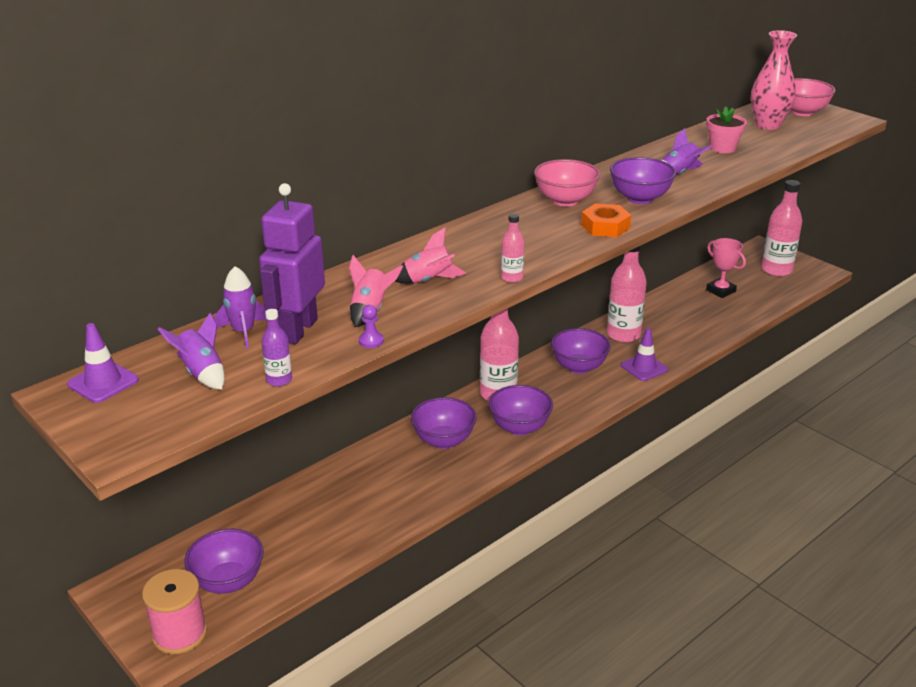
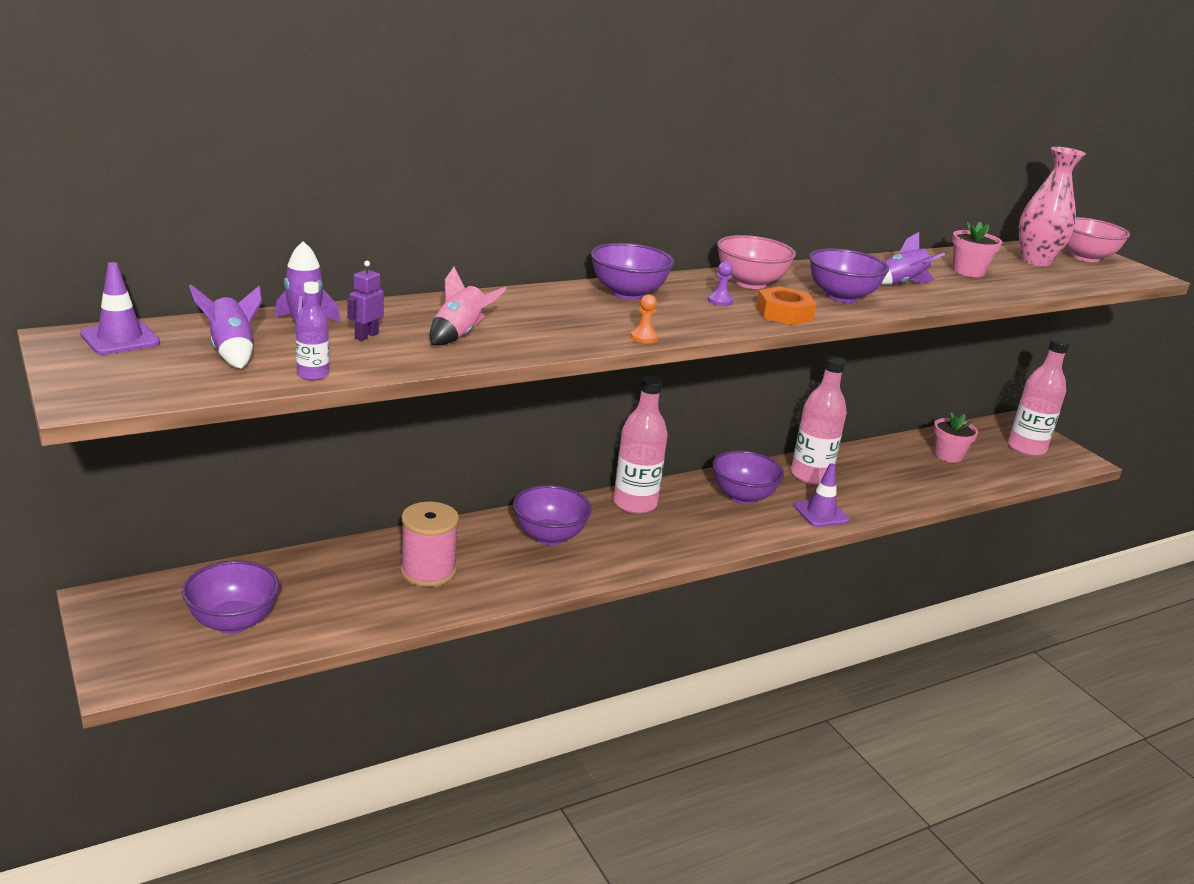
camera: 10 degrees right, 5 degrees down
(180, 634) = (151, 662): pink spool -> pink spool (428, 571)
(298, 330) = (366, 336): purple robot -> purple robot, size x0.42
(371, 341) = (441, 361): purple pawn -> purple pawn (720, 301)
(429, 281) = (545, 322): pink rocket -> none
(512, 278) = (644, 337): pink bottle -> orange pawn
(519, 427) = (644, 542): purple bowl -> purple bowl (628, 294)
(720, 291) = (948, 455): pink trophy -> pink flower pot

